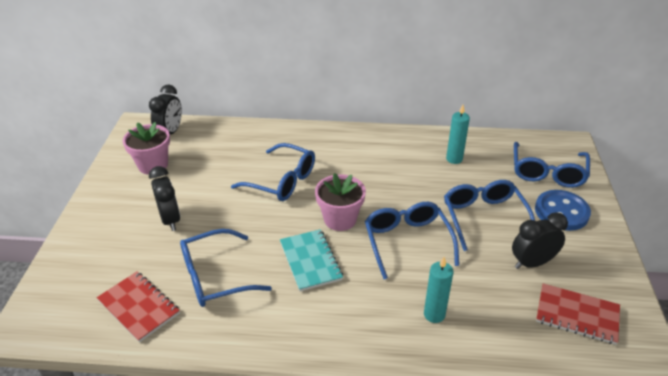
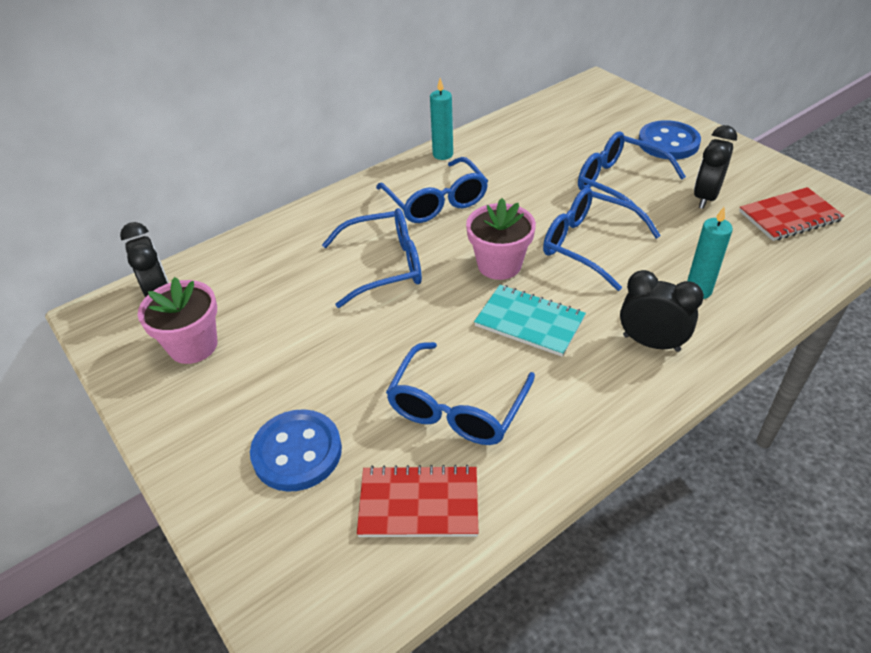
camera: 40 degrees left, 5 degrees up
(127, 244) = (297, 452): none -> blue button
(170, 219) = (312, 388): black clock -> black clock (651, 343)
(454, 159) = (522, 147): turquoise candle -> turquoise candle (443, 154)
(547, 173) = (613, 117): blue glasses -> blue glasses (436, 202)

